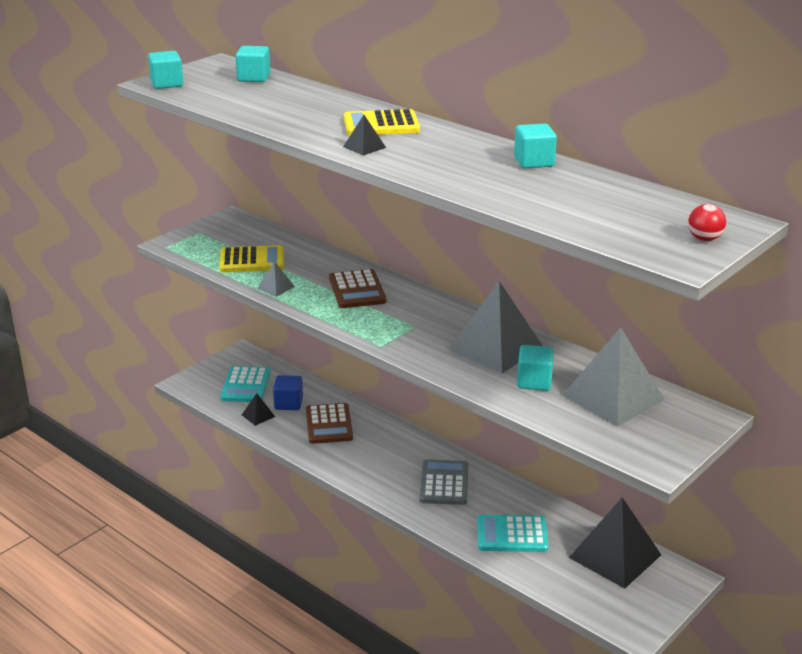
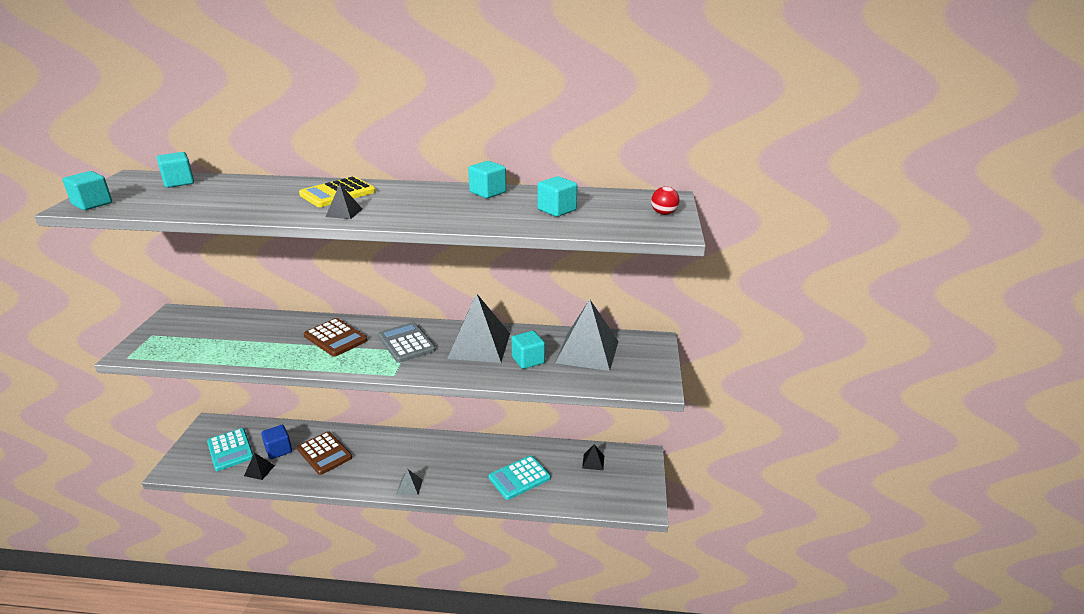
camera: 35 degrees left, 0 degrees up
(252, 260) = (222, 343): yellow calculator -> none
(275, 287) = (263, 358): grey pyramid -> grey pyramid (409, 487)
(444, 483) = (445, 461): grey calculator -> grey calculator (406, 343)
(583, 201) = (557, 210): none -> turquoise cube
(615, 556) = (593, 462): black pyramid -> black pyramid, size x0.44

